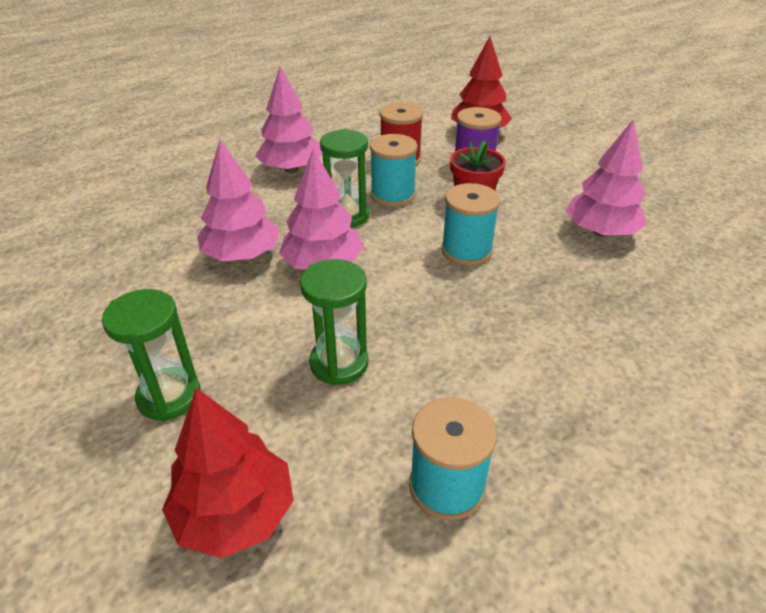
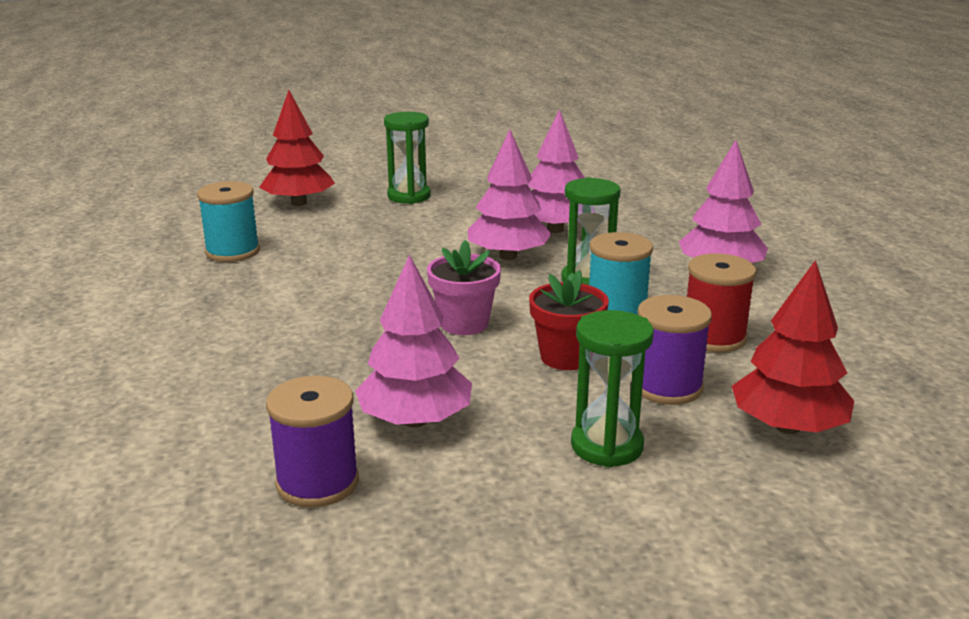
camera: 115 degrees right, 15 degrees down
(339, 363) = (376, 242): green hourglass -> green hourglass (607, 446)
(466, 250) = (464, 324): turquoise spool -> pink flower pot
(692, 244) = (317, 482): none -> purple spool

